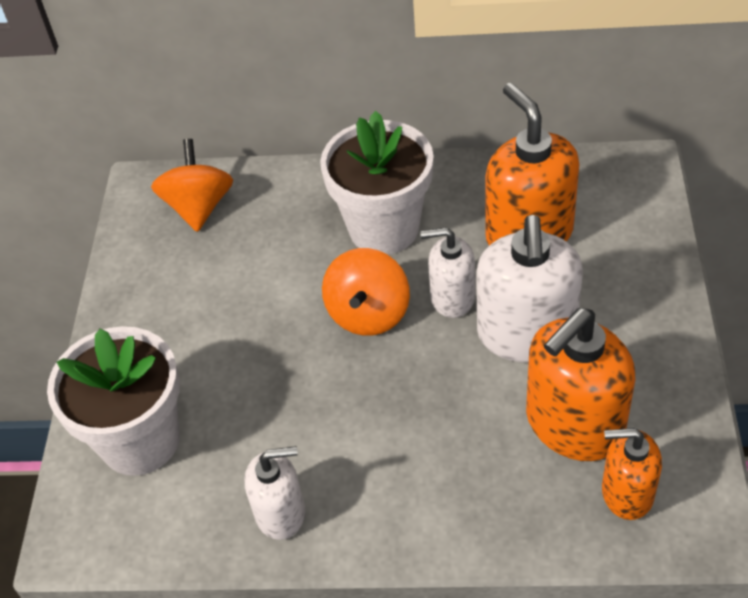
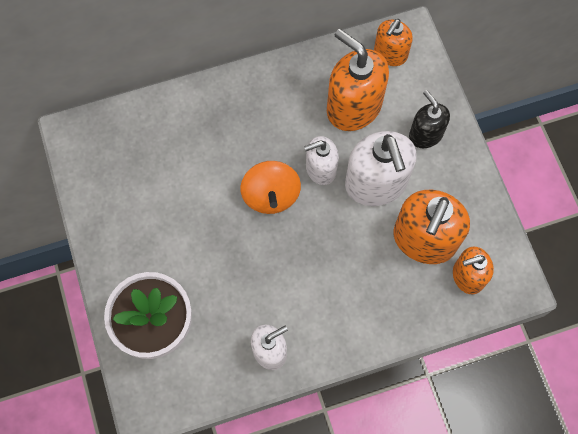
camera: 25 degrees left, 20 degrees up
(199, 207) = (120, 141): orange spinning top -> none
(384, 228) = (256, 126): white flower pot -> none
(605, 183) = (390, 54): none -> orange soap dispenser
(623, 289) = (425, 134): none -> black soap dispenser

